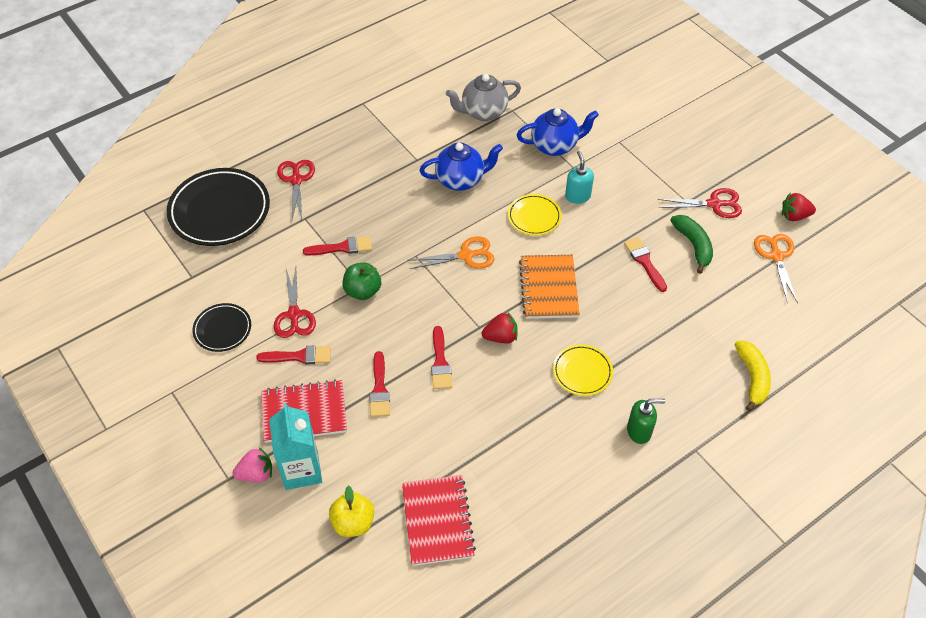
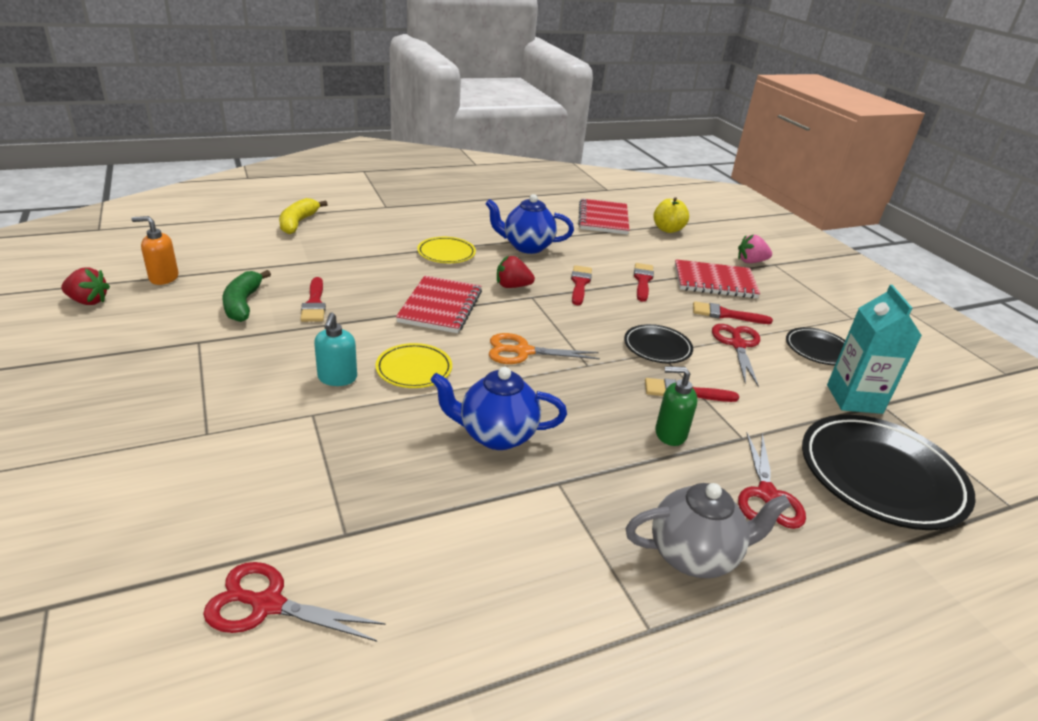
camera: 170 degrees left, 20 degrees down
(301, 470) = (712, 256): turquoise carton -> turquoise carton (854, 399)
(363, 291) = (657, 347): green apple -> black plate
(483, 112) = (403, 542): grey teapot -> grey teapot (694, 555)
(548, 288) = (440, 307): orange notebook -> red notebook
(555, 146) = (316, 450): blue teapot -> blue teapot (527, 247)
(639, 431) = (422, 220): green soap dispenser -> green soap dispenser (670, 434)
(714, 204) = (167, 331): red scissors -> red scissors (267, 605)
(776, 256) = (163, 278): orange scissors -> orange soap dispenser

